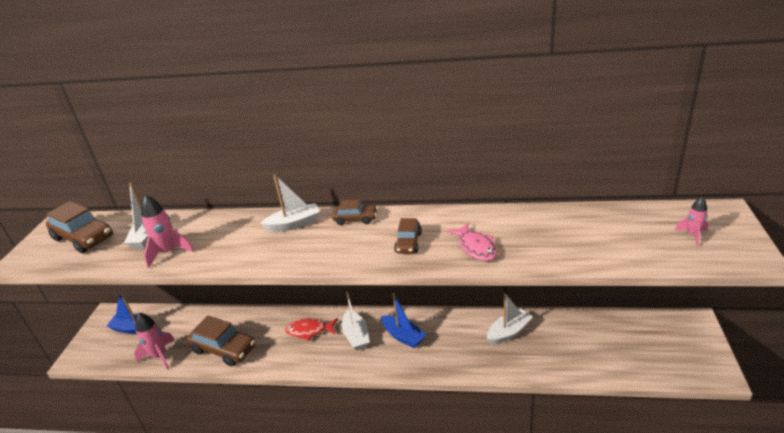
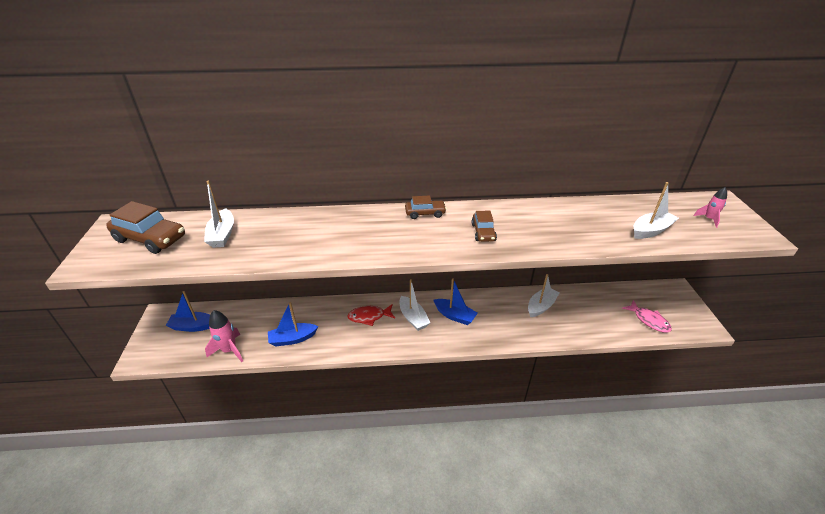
camera: 15 degrees left, 5 degrees up
(169, 252) = (252, 249): pink rocket -> none
(224, 349) = (292, 339): brown car -> blue boat
(294, 224) = (368, 219): white boat -> white boat (651, 230)
(475, 247) = (543, 234): pink fish -> pink fish (649, 320)

